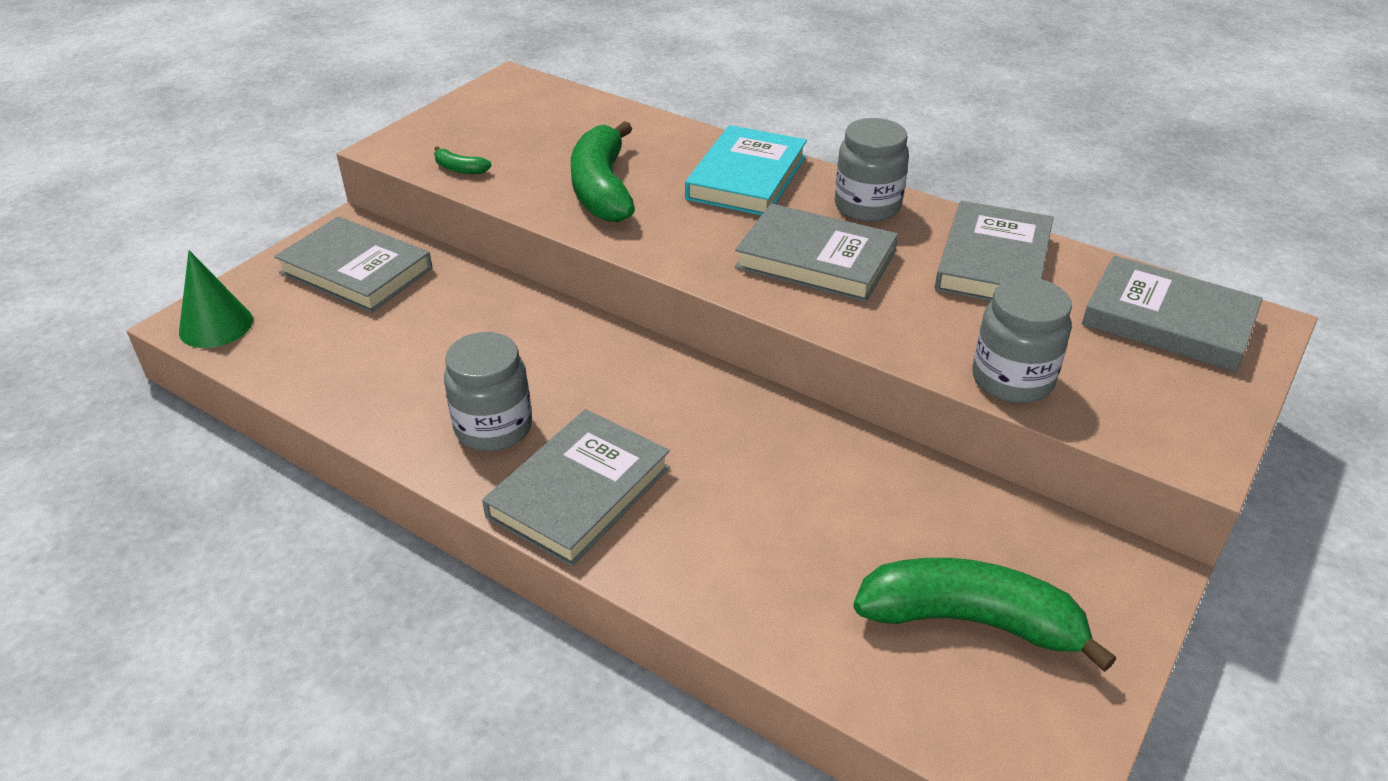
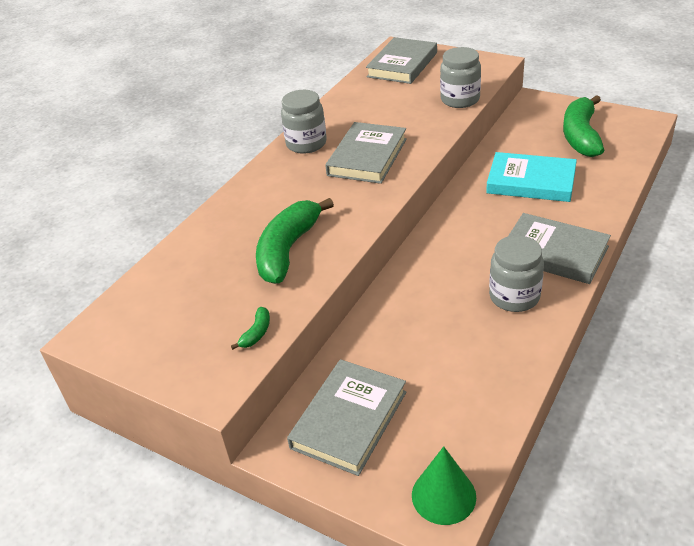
camera: 90 degrees left, 0 degrees up
(602, 189) = (288, 250): green banana -> green banana turned 120 degrees clockwise
(746, 178) = (271, 189): turquoise book -> turquoise book (531, 182)
(993, 262) = (360, 105): grey book -> none

